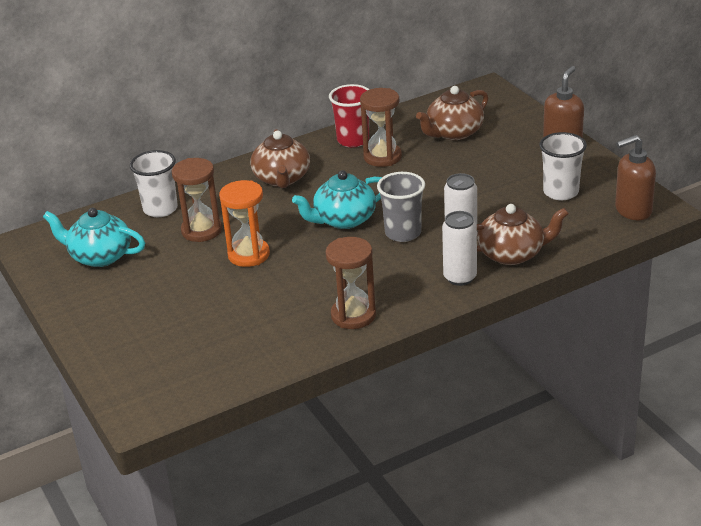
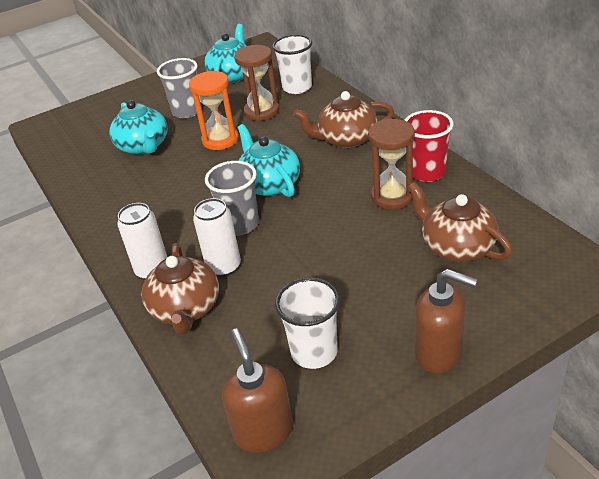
camera: 90 degrees right, 5 degrees up
(172, 284) = (187, 111): none -> grey cup
(238, 309) = (144, 146): none -> turquoise teapot
(353, 315) = (114, 207): brown hourglass -> none

